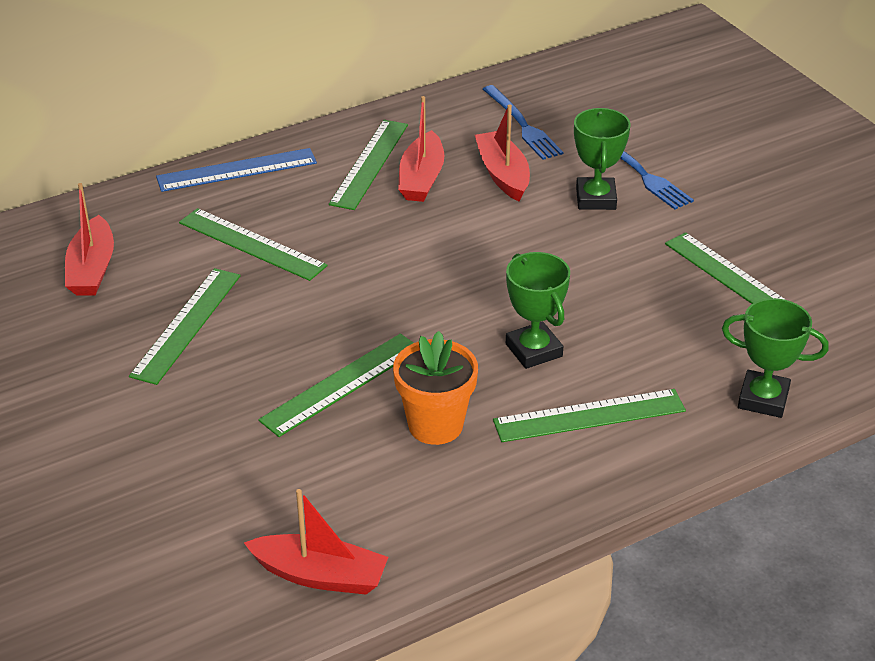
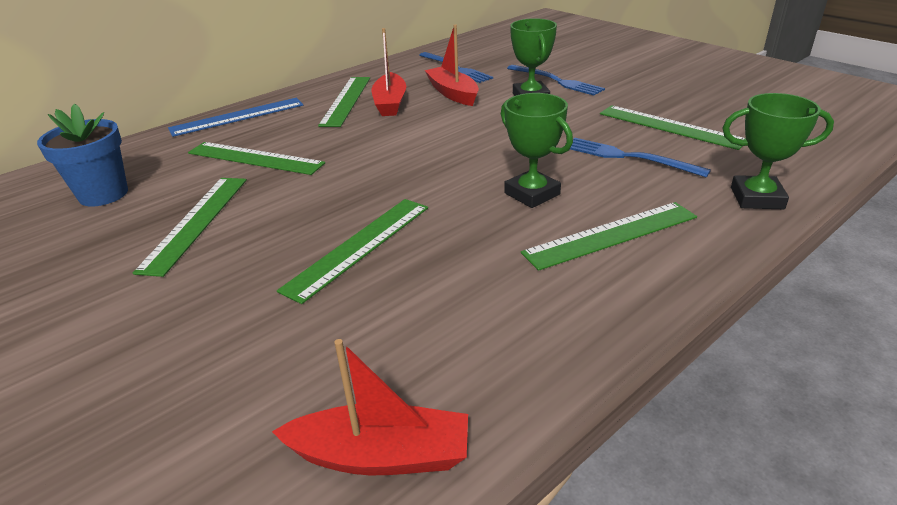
camera: 10 degrees left, 5 degrees down
(92, 269) = (103, 194): red boat -> blue flower pot
(435, 425) = (465, 266): orange flower pot -> none
(662, 318) = (629, 157): none -> blue fork

